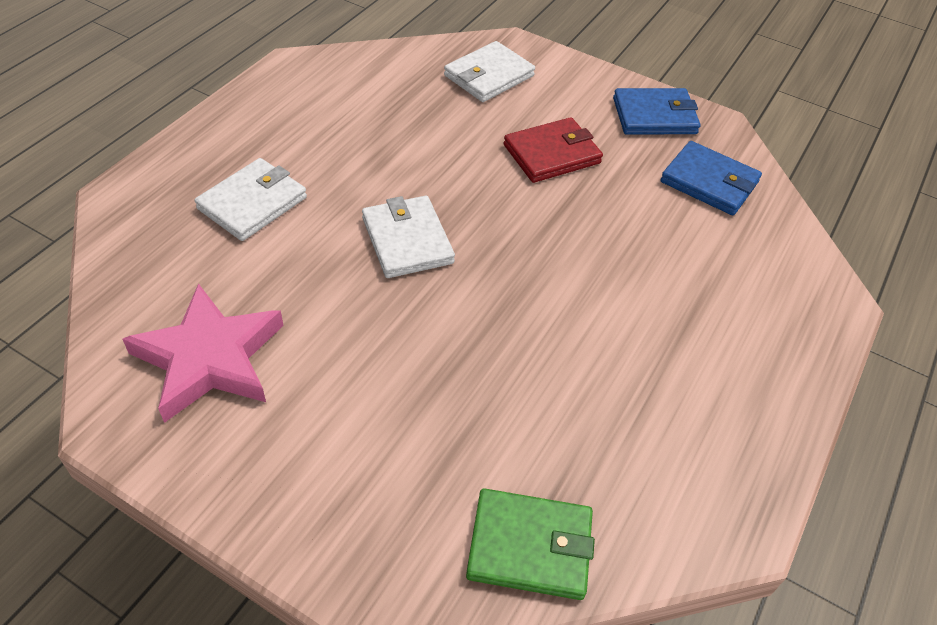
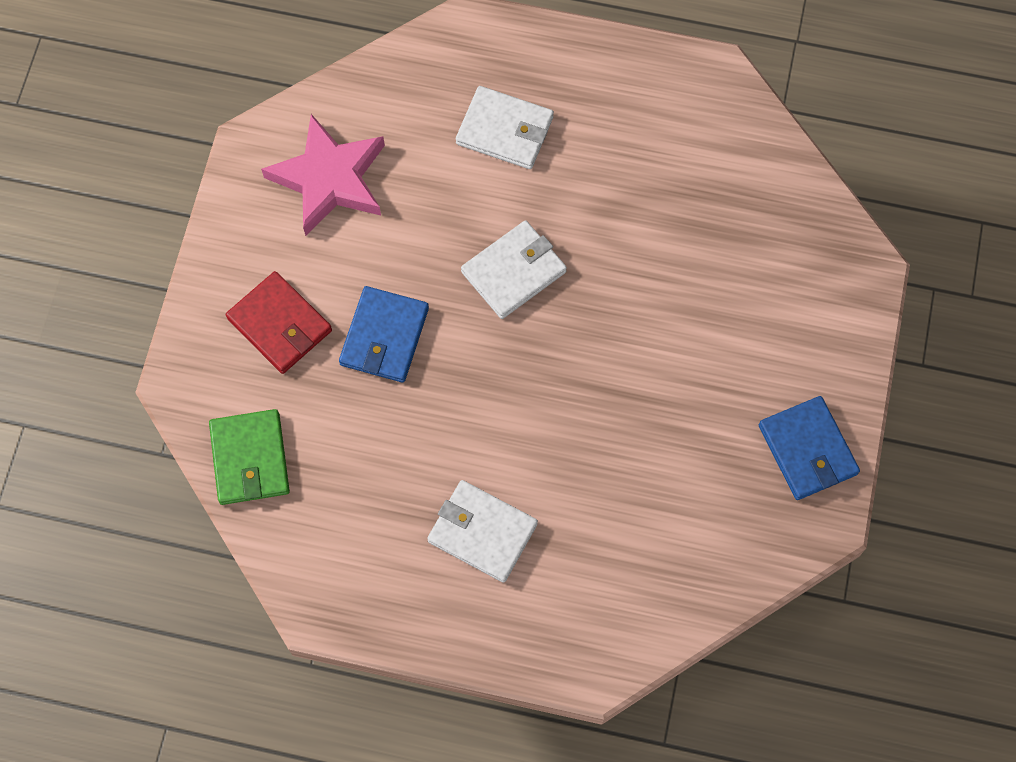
camera: 75 degrees right, 20 degrees up
(489, 76) = (794, 263): white wallet -> white wallet (482, 532)
(552, 154) = (692, 361): red wallet -> red wallet (279, 324)
(709, 182) = (720, 525): blue wallet -> blue wallet (384, 336)

